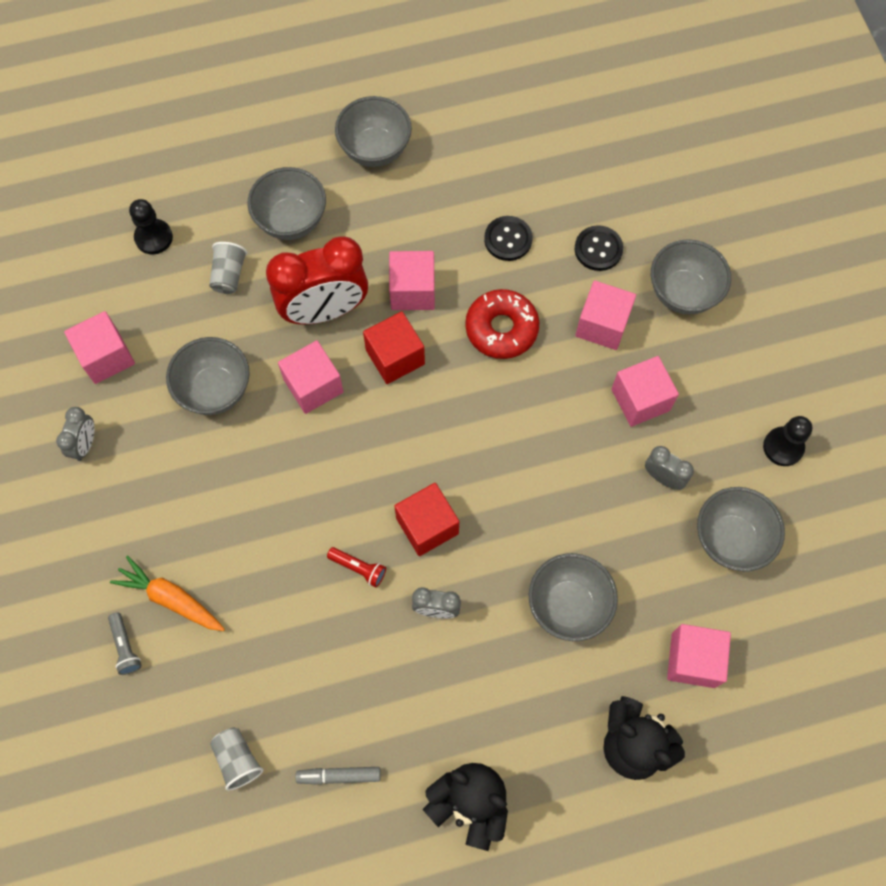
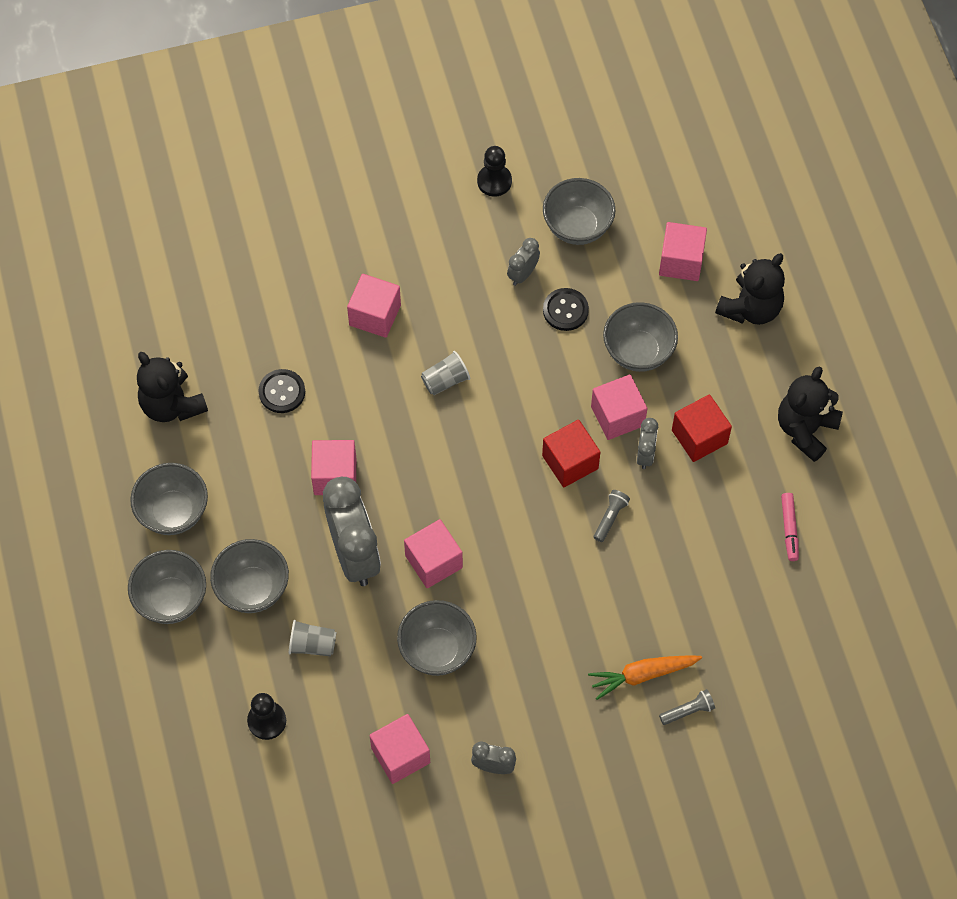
camera: 90 degrees left, 5 degrees down
(171, 599) = (643, 675): orange carrot -> orange carrot turned 45 degrees clockwise
(238, 759) = (780, 610): grey cup -> grey cup (445, 380)
(324, 311) = (354, 554): red clock -> grey clock
(339, 775) = (789, 529): grey marker -> pink marker
(358, 568) = (610, 518): red flashlight -> grey flashlight
(395, 357) = (404, 490): red cube -> red cube (699, 437)
(491, 143) = (172, 405): none -> black teddy bear
(501, 329) = (377, 399): red donut -> none
(598, 249) = (295, 315): black button -> black button (565, 310)
(640, 400) = (449, 288): pink cube -> pink cube (617, 416)
(683, 293) = (343, 248): grey bowl -> grey bowl (171, 599)

